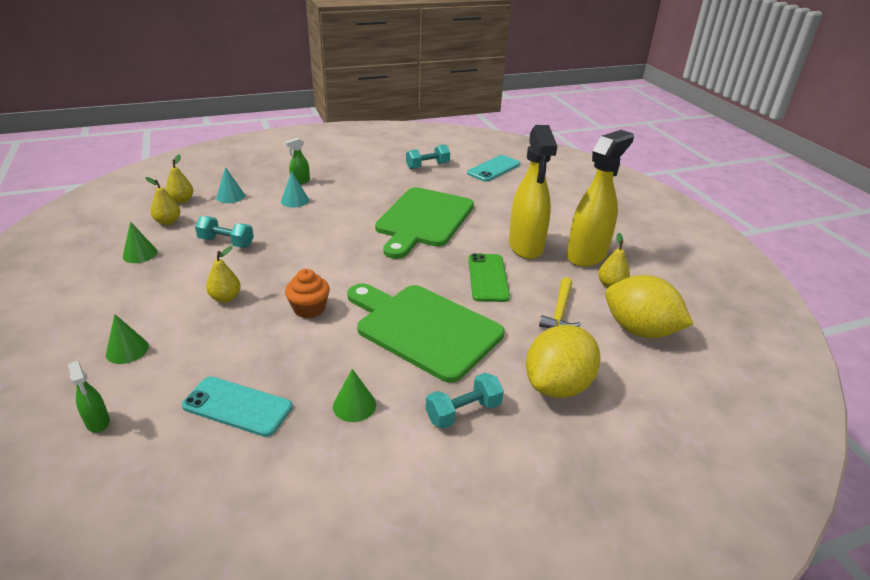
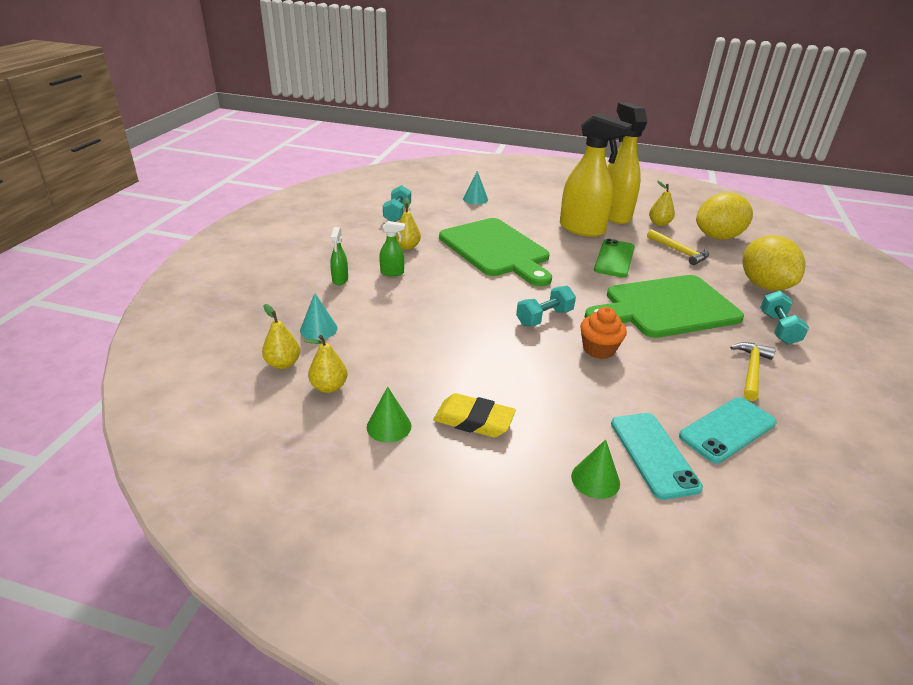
camera: 55 degrees left, 0 degrees up
(98, 422) = (715, 526): green spray bottle -> green spray bottle (392, 273)
(166, 281) = (474, 420): none -> yellow eraser
(225, 298) = (541, 390): yellow pear -> yellow pear (407, 247)
(226, 242) = (426, 360): turquoise dumbbell -> turquoise dumbbell (544, 317)
(295, 200) = (380, 295): turquoise cone -> turquoise cone (475, 199)
(354, 405) = (751, 370): green cone -> yellow hammer
(488, 278) = (614, 258): green phone -> green phone turned 75 degrees clockwise
(494, 169) = (442, 192): turquoise phone -> turquoise phone (653, 454)

